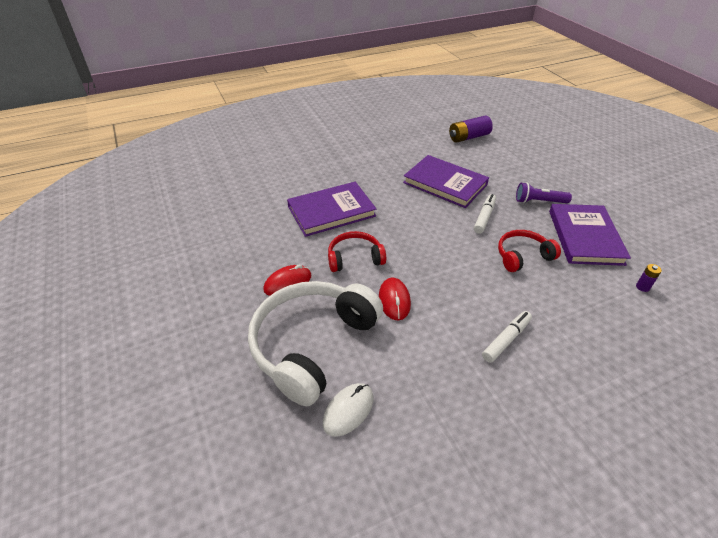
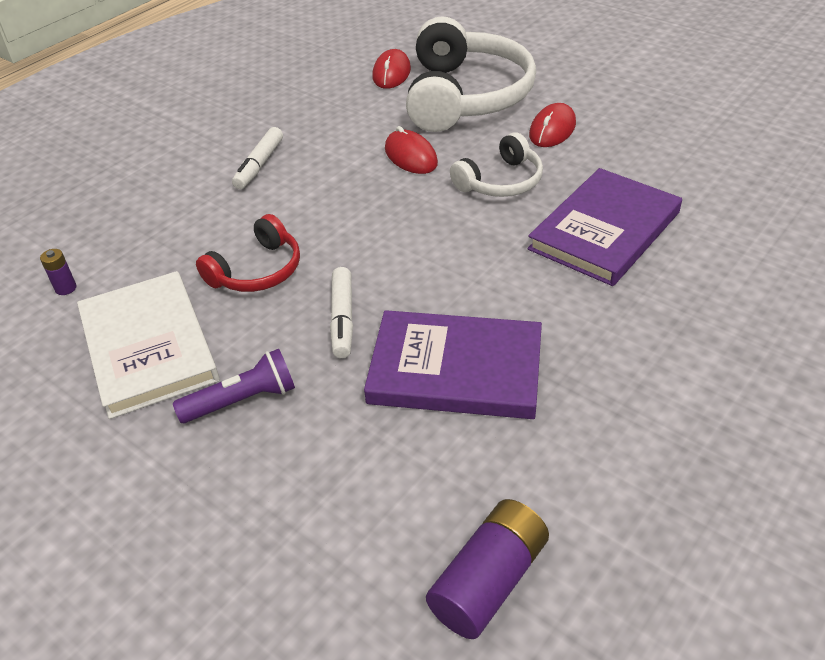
camera: 155 degrees right, 0 degrees up
(348, 410) = (391, 73): white mouse -> red mouse
(355, 258) = (500, 181): red headphones -> white headphones
(585, 237) = (148, 347): purple book -> white book

